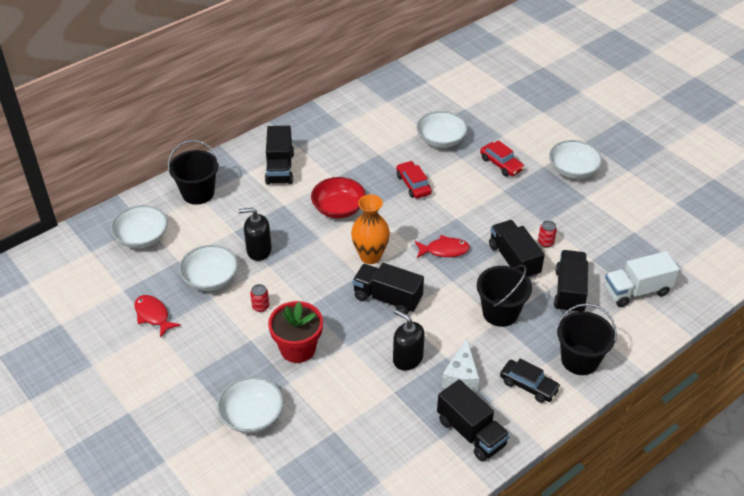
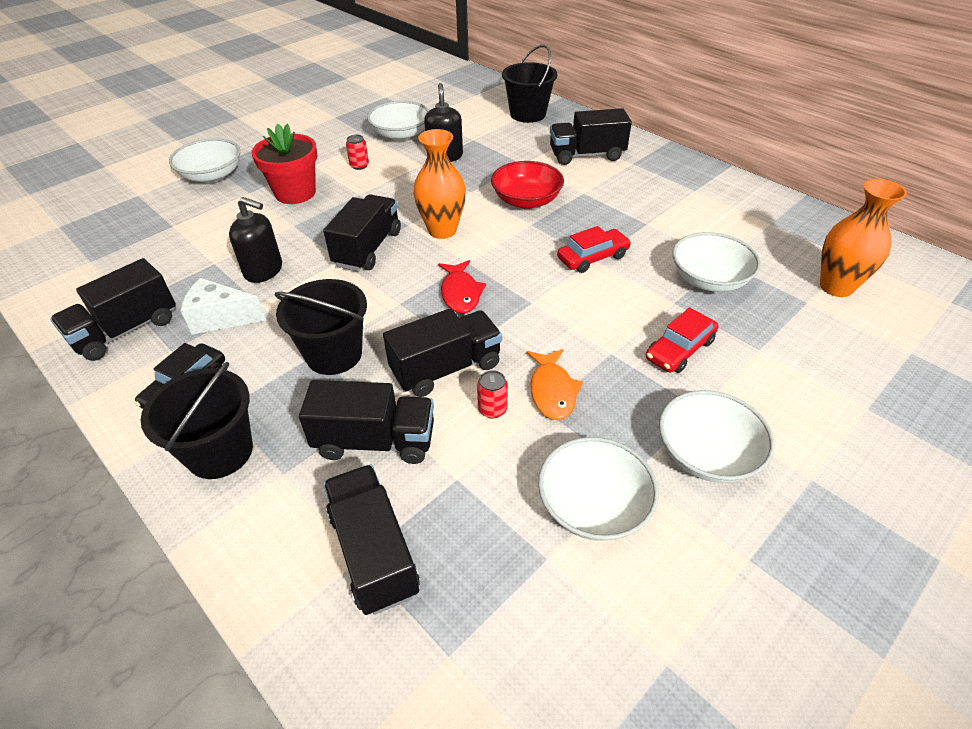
camera: 85 degrees right, 0 degrees up
(142, 237) = (456, 96): white bowl -> white bowl (593, 505)
(153, 315) = (352, 113): red fish -> none
(407, 358) = (264, 270): black soap dispenser -> black soap dispenser turned 75 degrees clockwise
(452, 94) = (836, 287): none -> orange vase
(532, 218) = (552, 391): none -> orange fish
(636, 291) = (374, 552): white truck -> black truck

